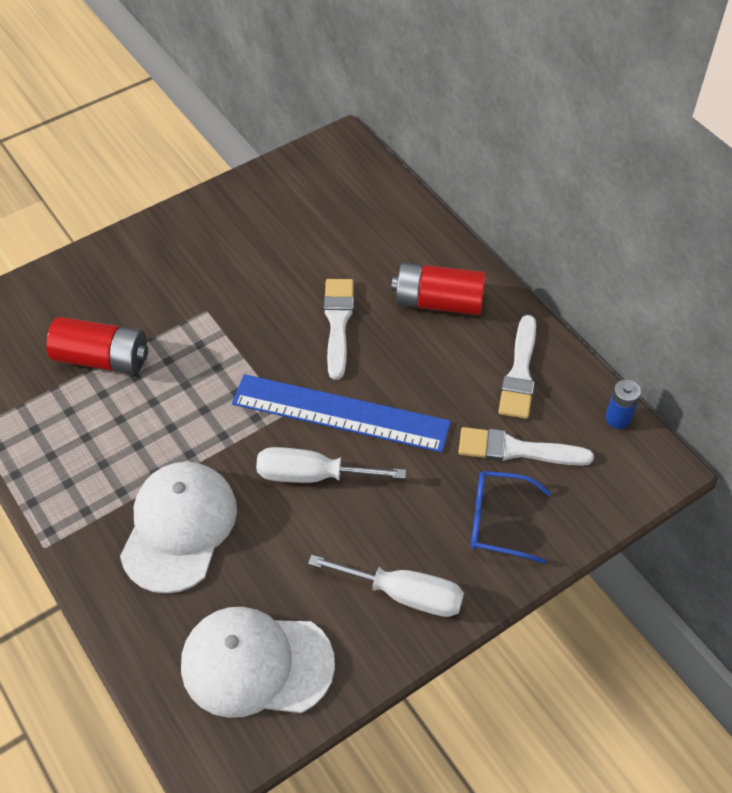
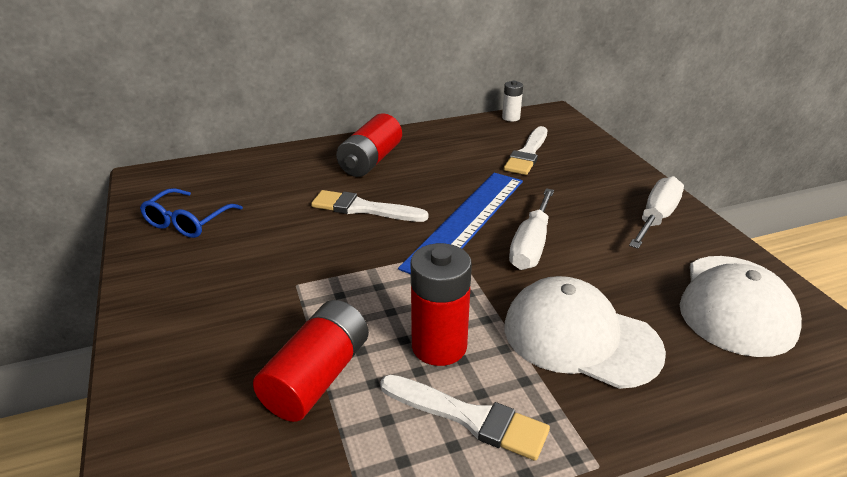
camera: 75 degrees left, 20 degrees down
(149, 427) = (439, 346): none -> red battery
(498, 521) = (590, 170): blue glasses -> blue glasses (187, 222)
(520, 373) = (458, 142): white brush -> white brush (469, 417)
(618, 418) = (511, 118): blue battery -> white battery

